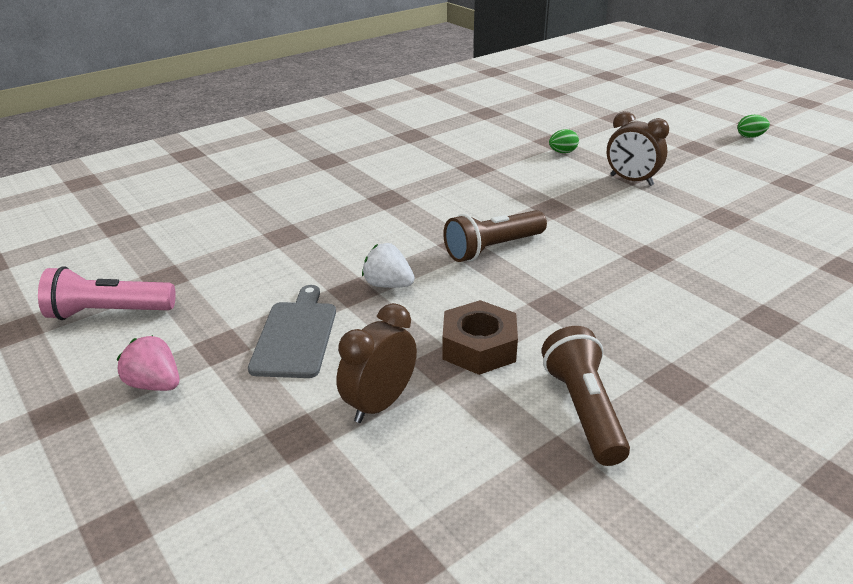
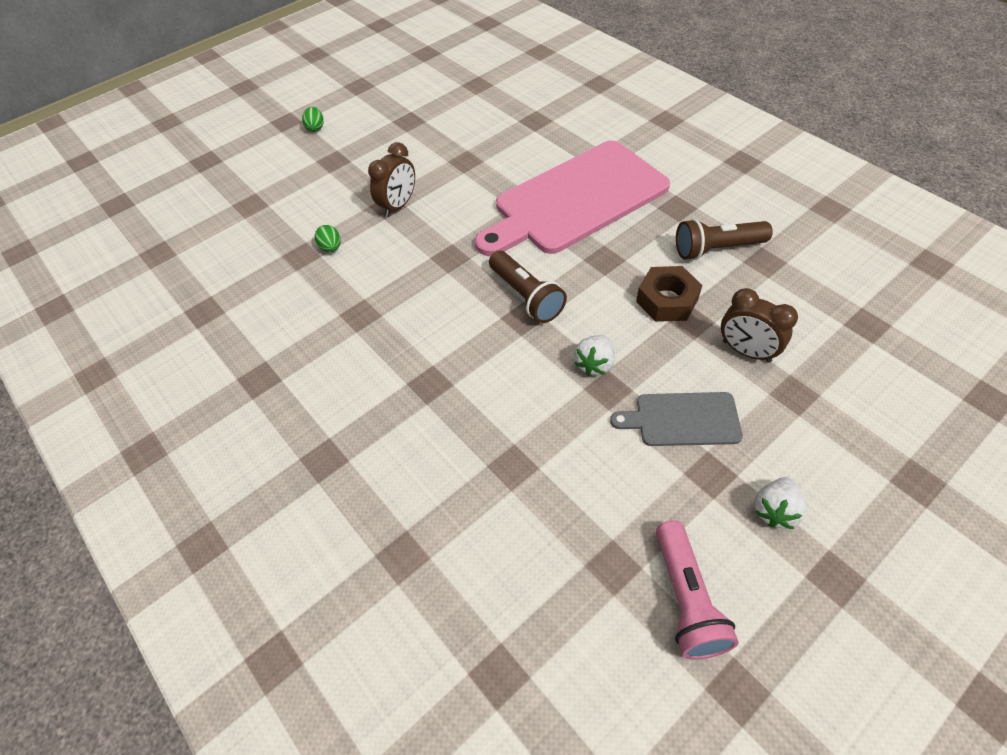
camera: 90 degrees left, 20 degrees up
(155, 384) = (775, 510): pink strawberry -> white strawberry
(670, 291) = (576, 200): none -> pink cutting board

